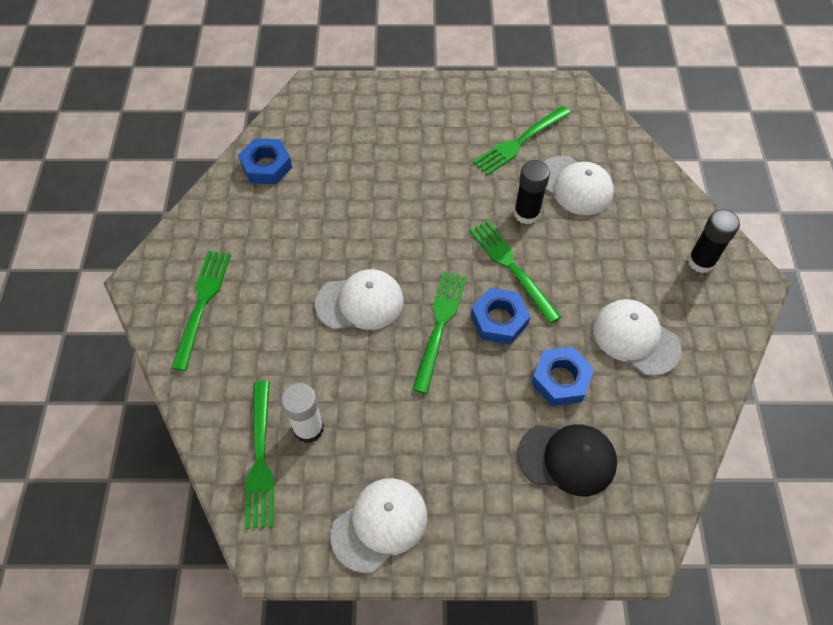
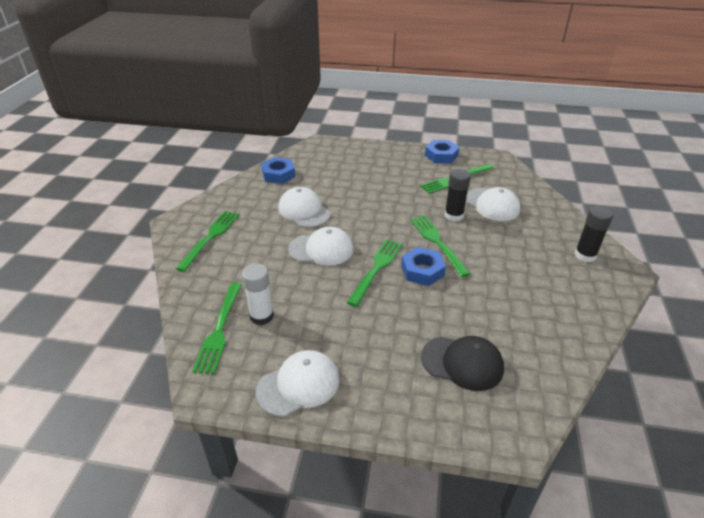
camera: 10 degrees right, 20 degrees down
(560, 379) = (464, 312): blue nut -> blue nut (441, 155)
(635, 338) = (528, 294): white cap -> white cap (304, 211)

